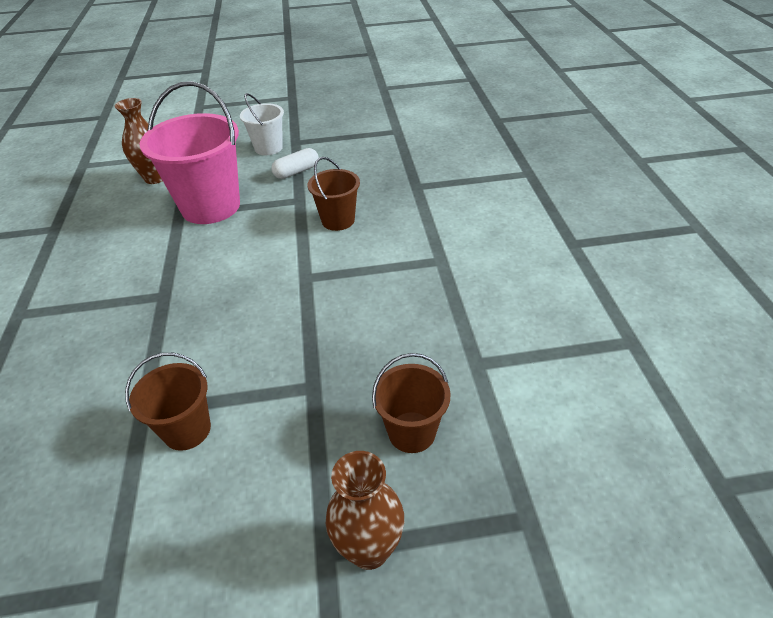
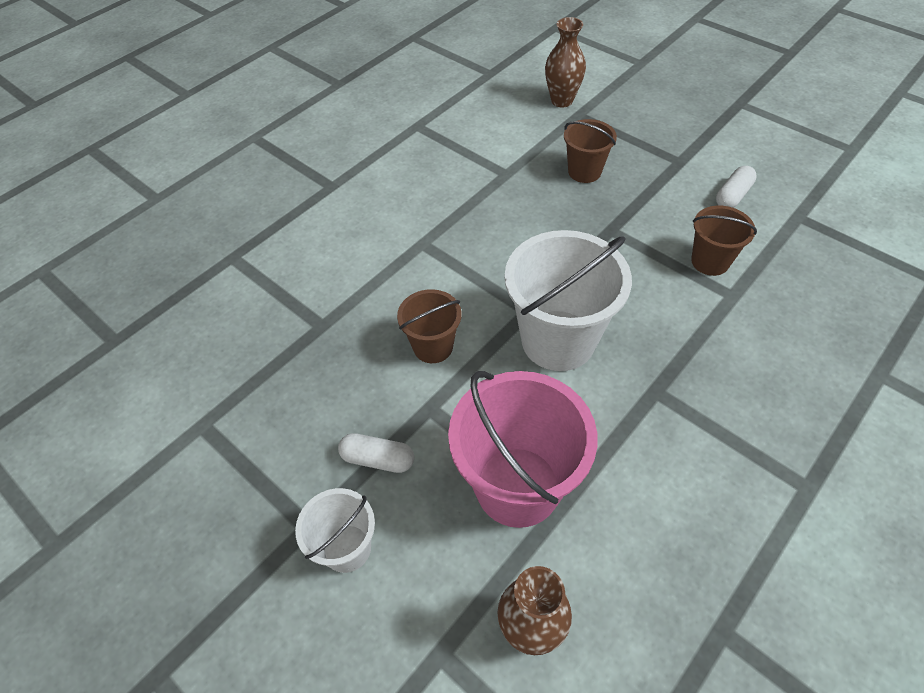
camera: 130 degrees left, 10 degrees up
(215, 549) = (732, 196): none -> white capsule
(262, 276) = (558, 340): none -> white bucket
(369, 549) = (658, 149): brown vase -> brown vase (562, 101)

